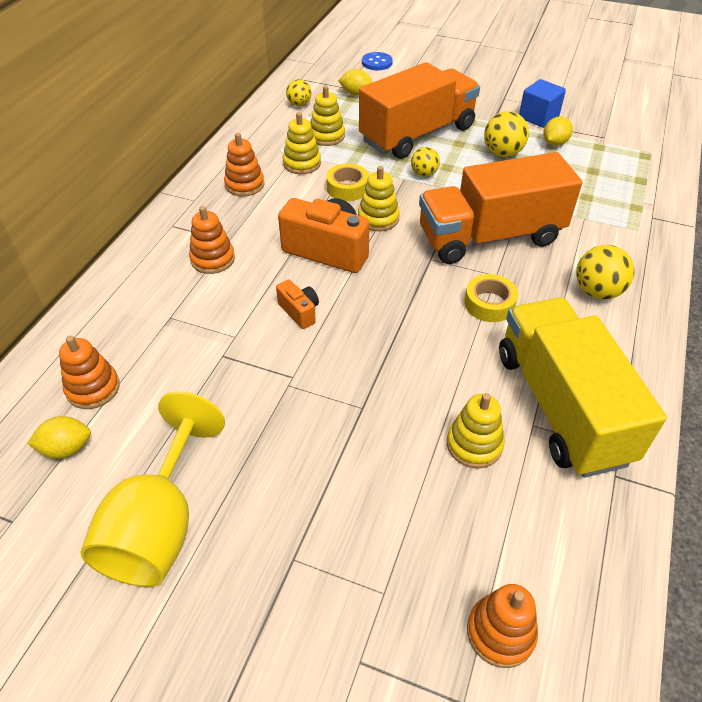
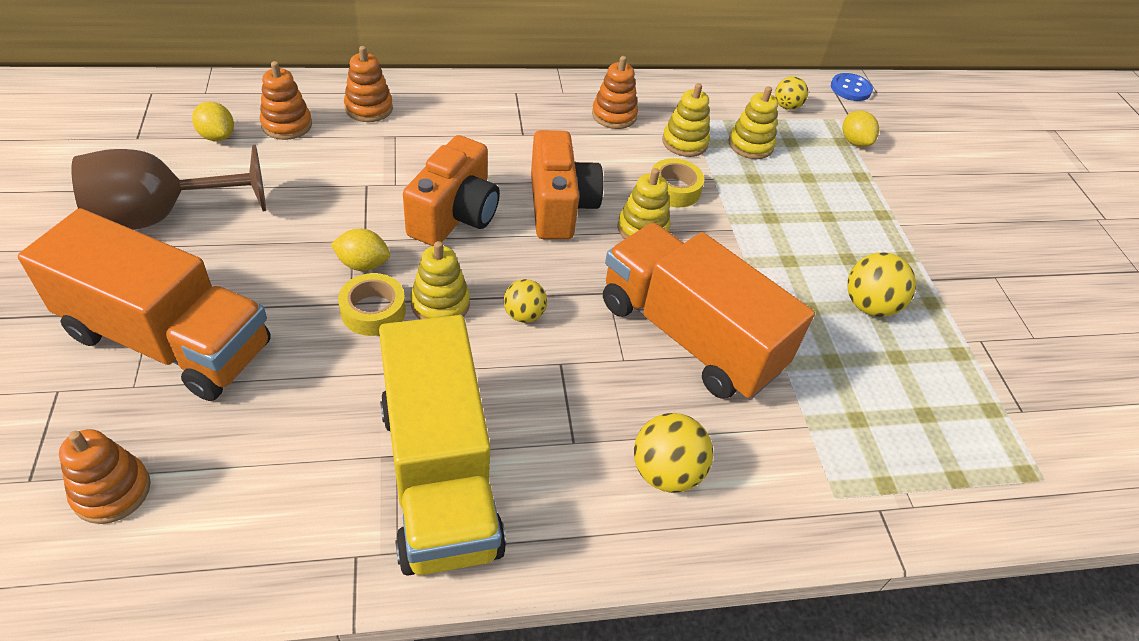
camera: 55 degrees right, 0 degrees up
(159, 524) = (160, 216): yellow goblet -> brown goblet
(212, 259) = (488, 133): orange stacking toy -> orange stacking toy (369, 108)
(299, 312) = (455, 216): orange camera -> orange camera, size x1.99
(377, 63) = (938, 139): blue button -> blue button (850, 89)
(417, 134) = (828, 216): orange truck -> orange truck (168, 340)
(424, 174) = (756, 244): yellow ball -> yellow ball (524, 315)
(474, 444) = (342, 408): yellow stacking toy -> yellow stacking toy (440, 304)
(489, 304) = (568, 366): yellow tape -> yellow tape (373, 311)
(538, 117) = (990, 324): blue cube -> none
(554, 143) = (947, 356): yellow lemon -> yellow lemon (363, 264)
(561, 406) = (439, 476): yellow truck -> yellow truck turned 120 degrees clockwise

